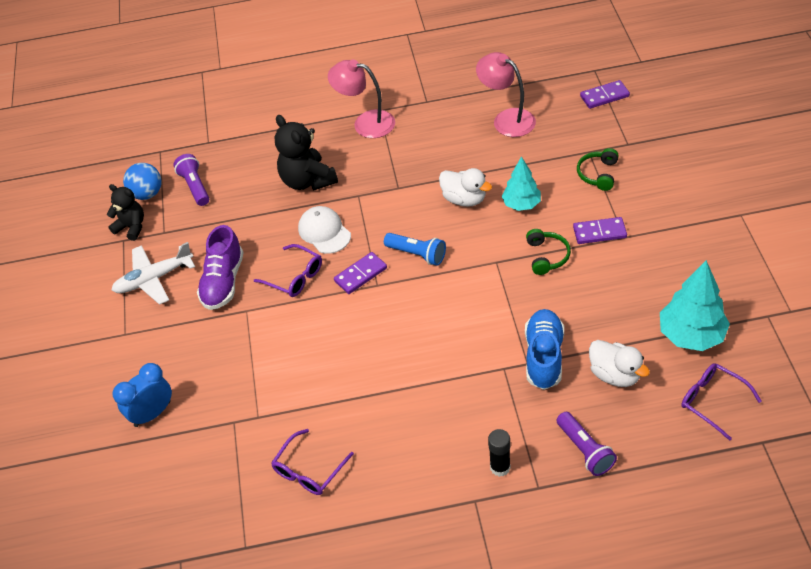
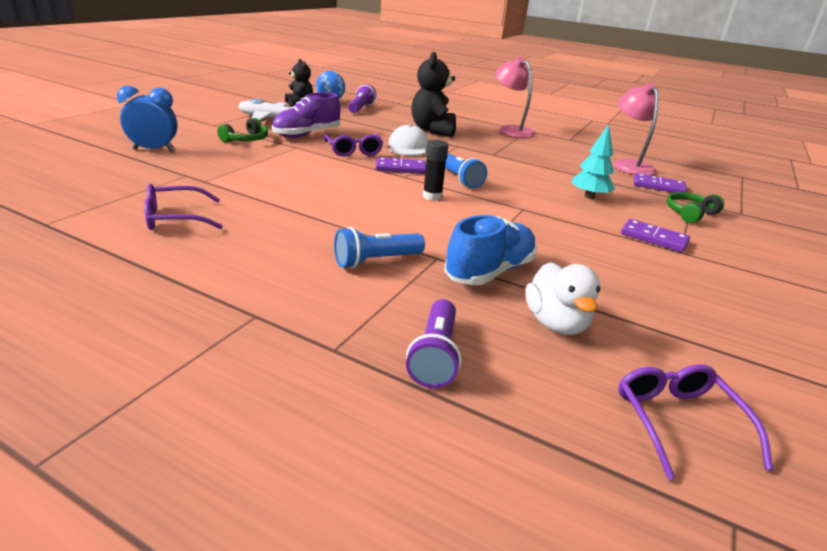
camera: 30 degrees right, 20 degrees down
(464, 199) = (540, 176): white duck -> none
(476, 402) = (376, 261): none -> blue flashlight
(500, 467) = (323, 310): black glue stick -> black glue stick (432, 196)
(546, 256) = (578, 226): green headphones -> green headphones (246, 140)
(604, 96) = (740, 188): purple domino -> purple domino (658, 186)
(691, 335) = (701, 348): turquoise tree -> none

